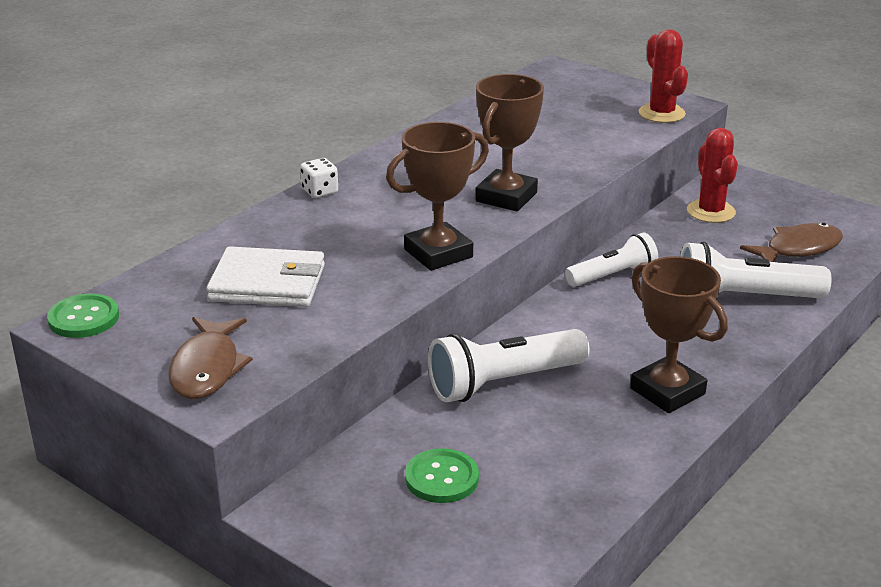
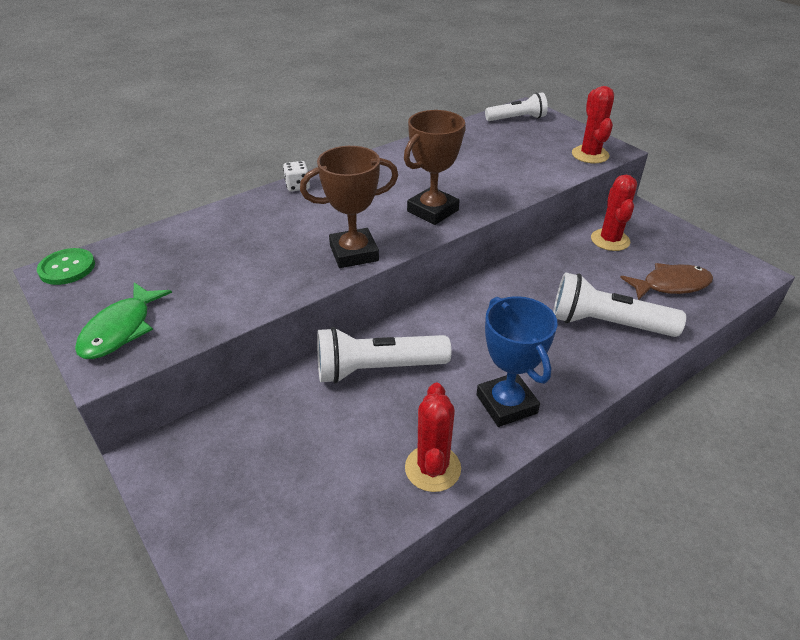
camera: 15 degrees right, 10 degrees up
(207, 368) = (121, 330): brown fish -> green fish
(267, 283) = (213, 259): white wallet -> none
(441, 478) = (284, 453): green button -> none
(613, 276) = (507, 285): white flashlight -> white flashlight (517, 119)
(616, 462) = (432, 468): none -> red cactus
(667, 391) = (506, 404): brown trophy -> blue trophy

